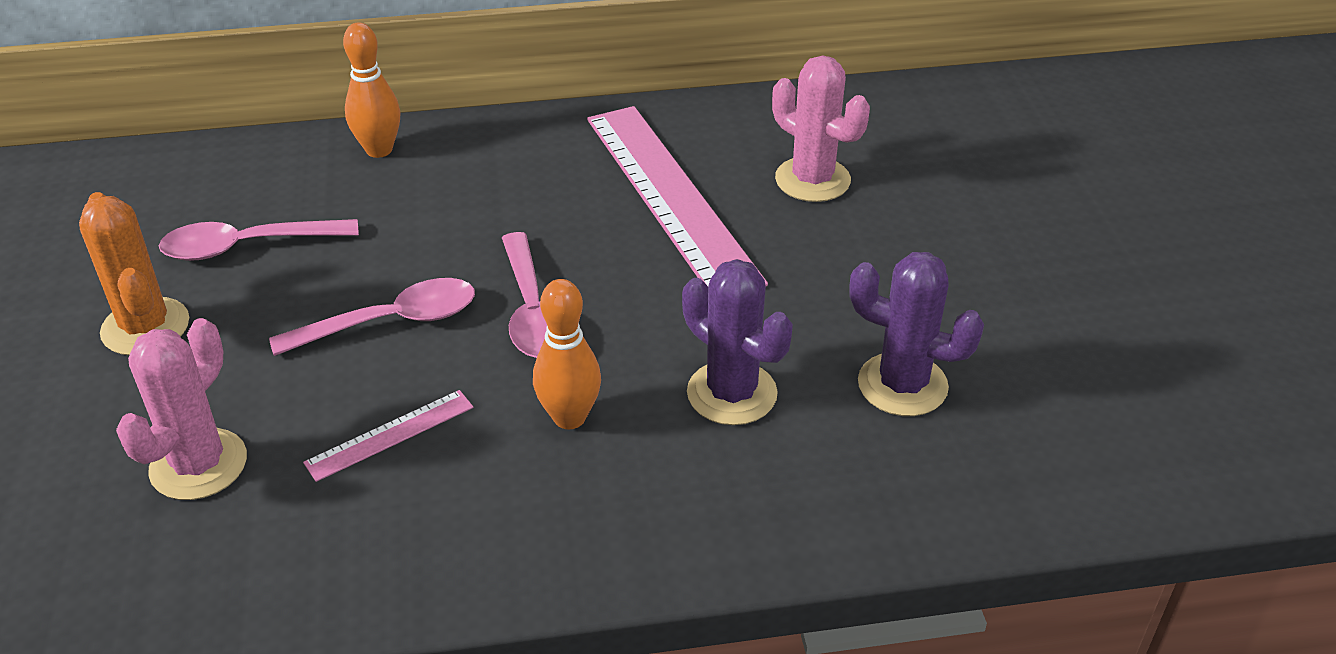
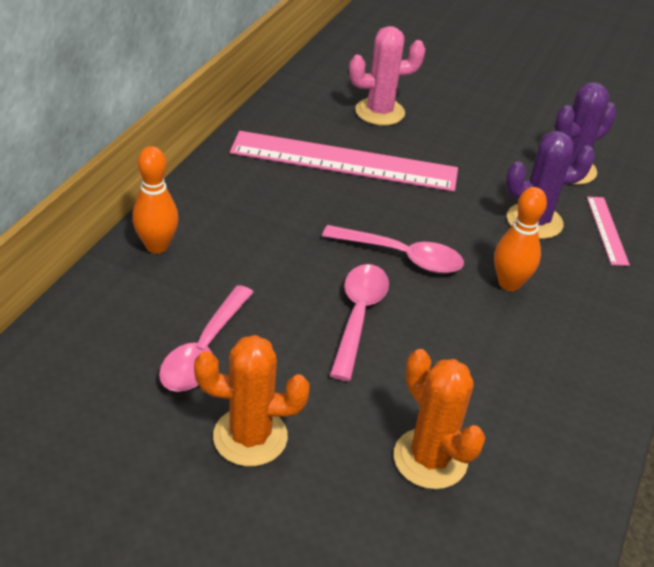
camera: 60 degrees left, 0 degrees up
(198, 465) = (430, 459): pink cactus -> orange cactus
(390, 435) = (469, 359): pink ruler -> pink ruler (607, 230)

